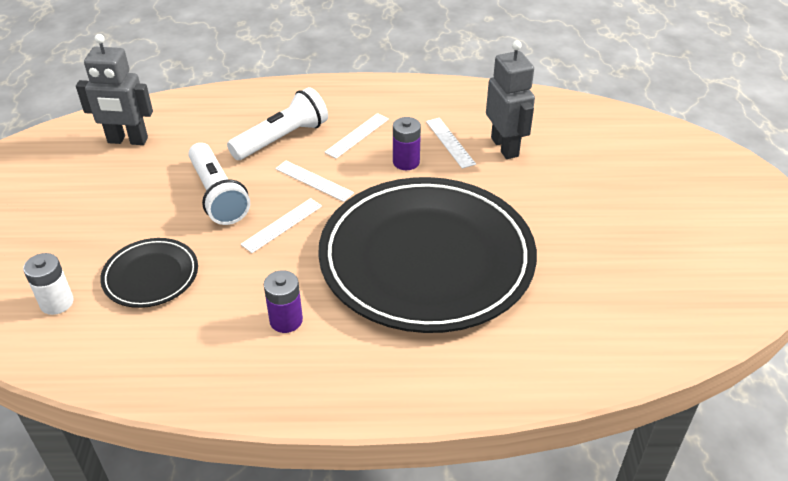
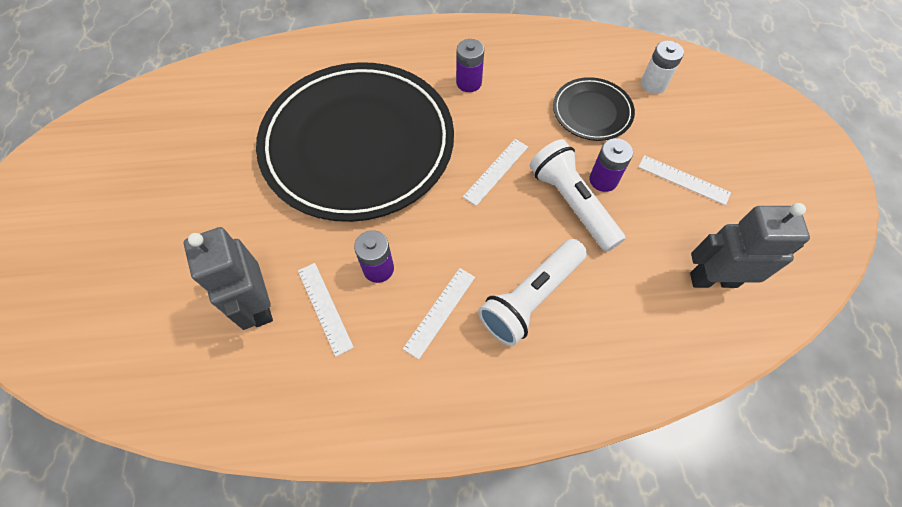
camera: 175 degrees right, 20 degrees up
(177, 211) = (603, 180): none -> purple battery
(314, 181) = (478, 231): white ruler -> white ruler (683, 180)

